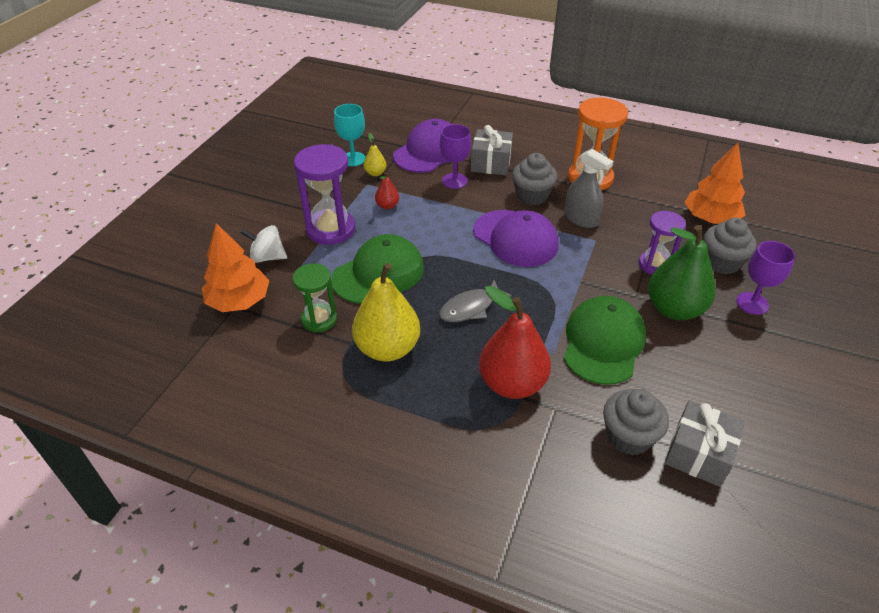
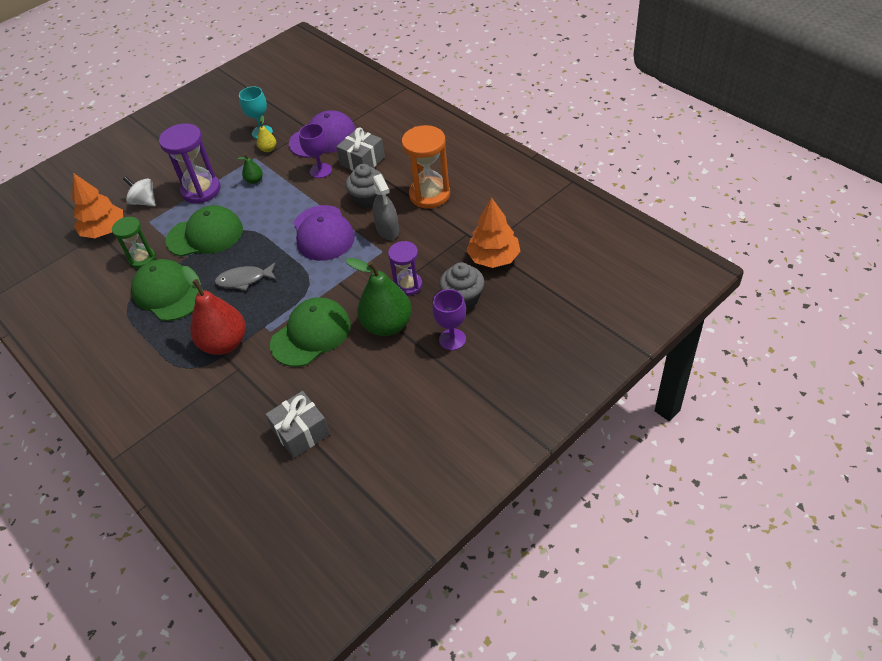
camera: 30 degrees right, 5 degrees up
(387, 206) = (254, 180): red pear -> green pear
(387, 348) = (168, 293): yellow pear -> green cap
(628, 436) = (266, 405): grey cupcake -> none

